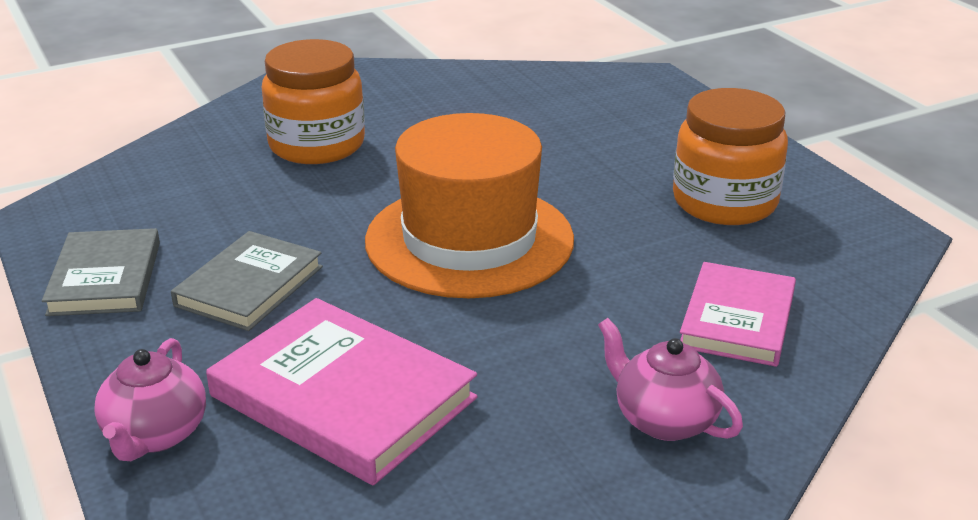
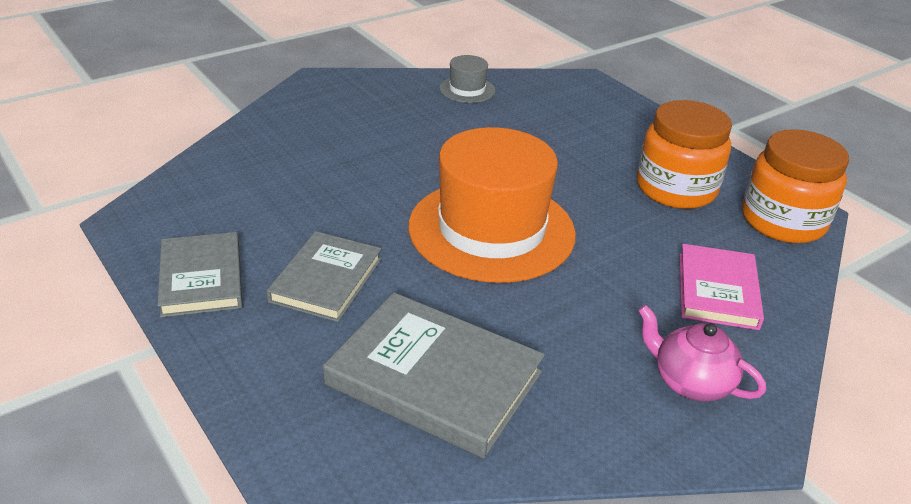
camera: 10 degrees left, 5 degrees up
(155, 435) = (289, 425): pink teapot -> none
(317, 145) = (342, 148): orange jar -> orange jar (783, 221)
(342, 397) = (434, 378): pink book -> grey book
(493, 84) = (467, 89): none -> grey hat

